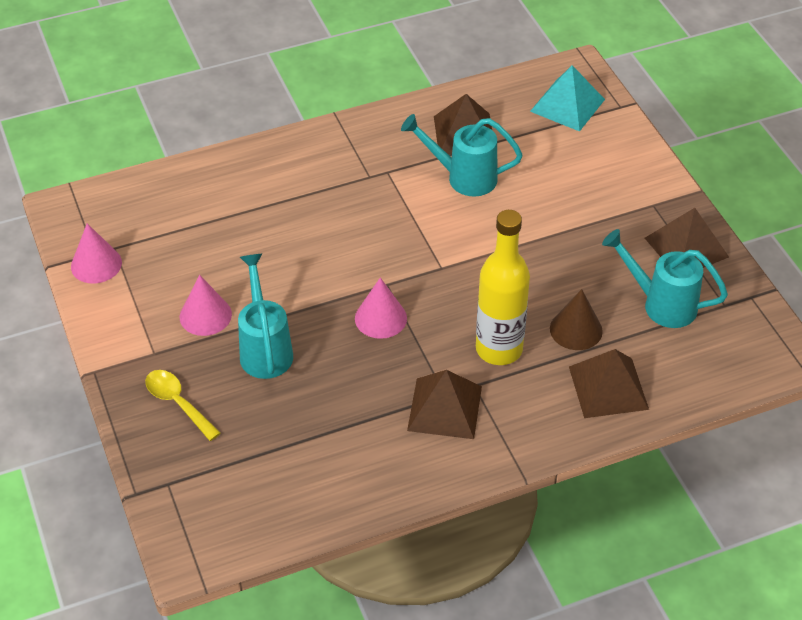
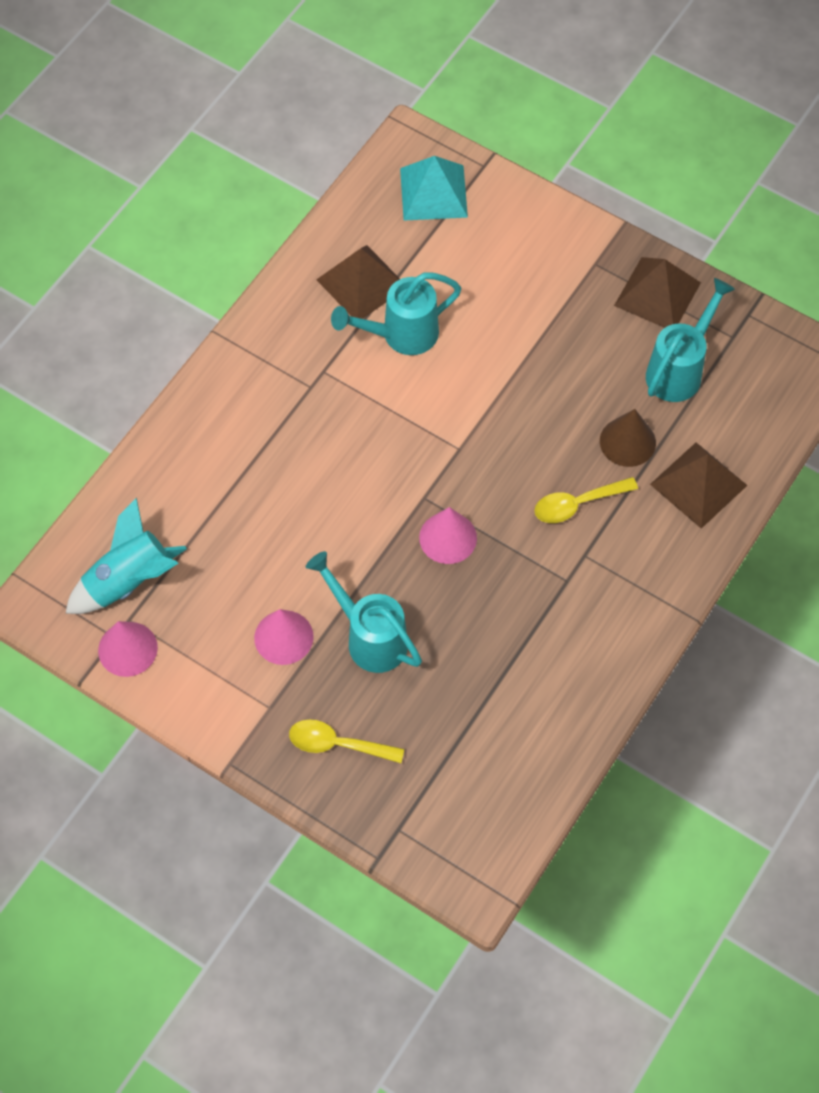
camera: 35 degrees left, 15 degrees up
(136, 225) = (128, 581): none -> turquoise rocket
(444, 408) = (577, 594): brown pyramid -> none
(499, 349) = (577, 504): yellow bottle -> yellow spoon
(660, 304) = (679, 369): turquoise watering can -> turquoise watering can turned 135 degrees clockwise

